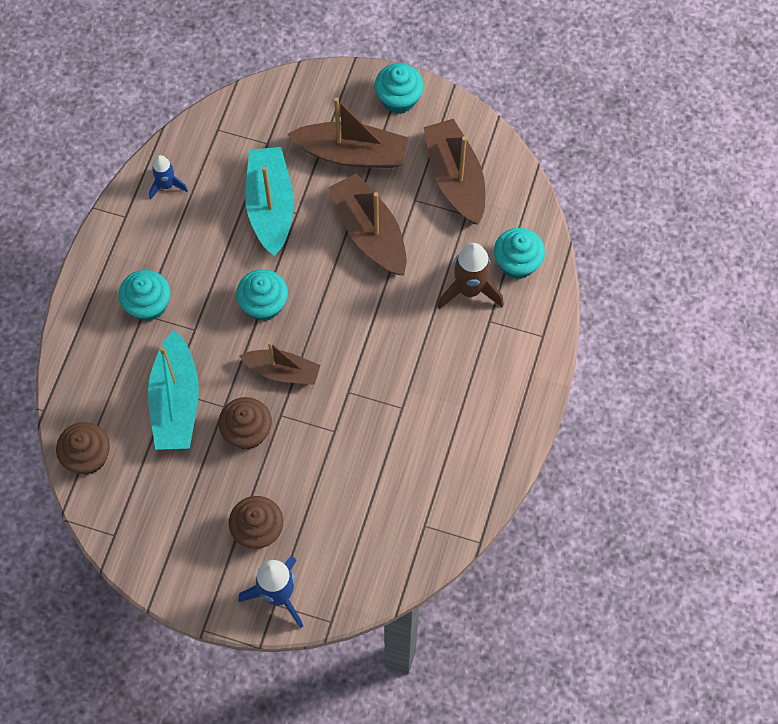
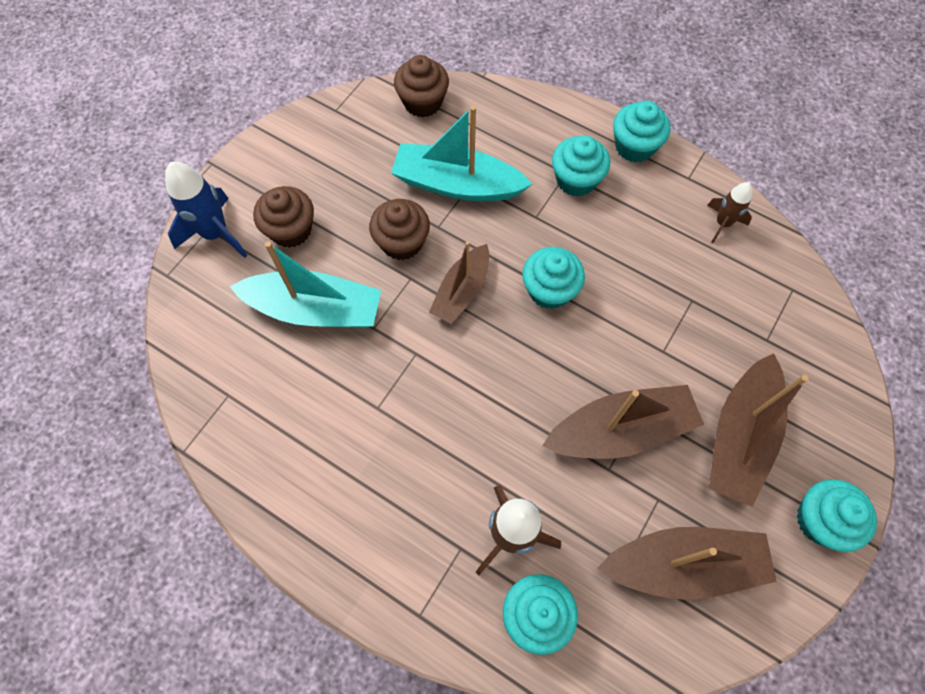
camera: 105 degrees right, 0 degrees up
(100, 264) = (634, 146): none -> turquoise cupcake
(167, 185) = (722, 223): blue rocket -> brown rocket
(270, 206) = (677, 324): turquoise boat -> turquoise boat (315, 309)

